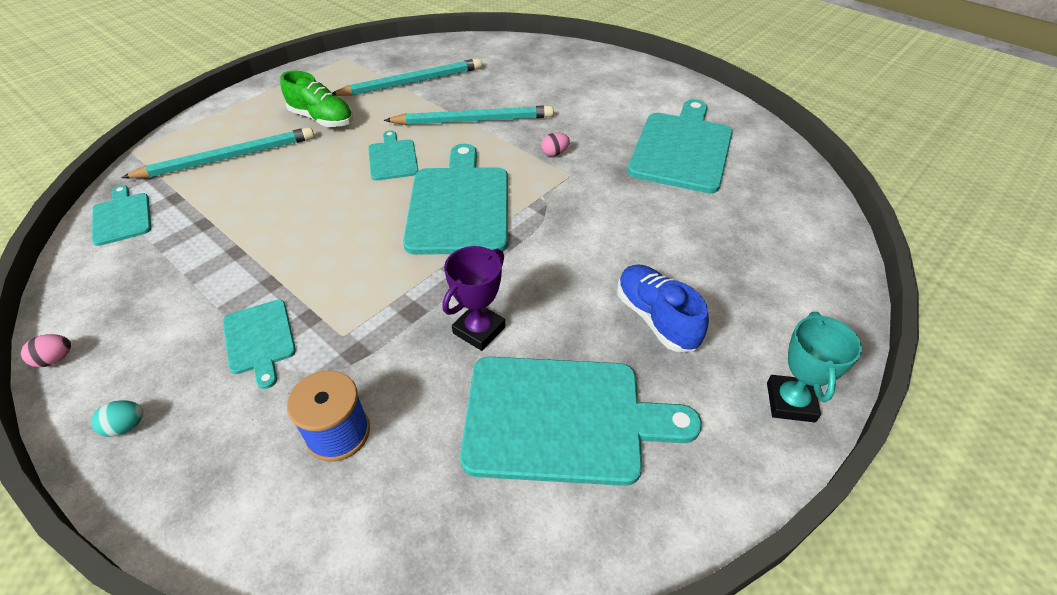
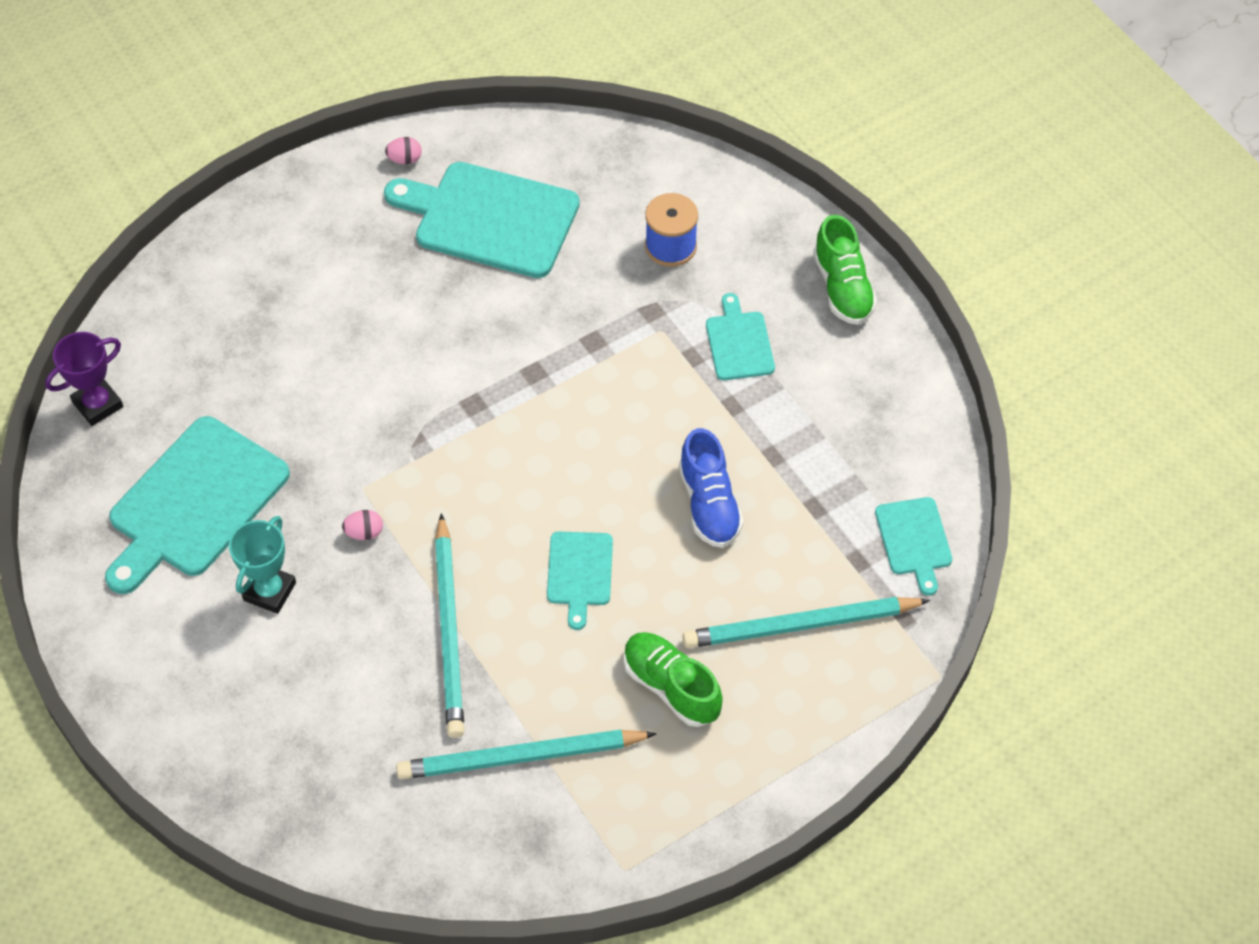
camera: 165 degrees left, 10 degrees up
(55, 359) = (923, 363): pink egg -> pink egg (405, 159)
(126, 426) = (842, 288): turquoise egg -> green shoe
(459, 205) = (514, 468): turquoise cutting board -> none
(474, 120) = (450, 631): turquoise pencil -> turquoise pencil turned 105 degrees counterclockwise
(479, 330) = (535, 308): purple trophy -> purple trophy (98, 404)
(656, 318) = (367, 284): blue shoe -> blue shoe (709, 504)
(790, 402) = (301, 192): turquoise trophy -> turquoise trophy (269, 591)

